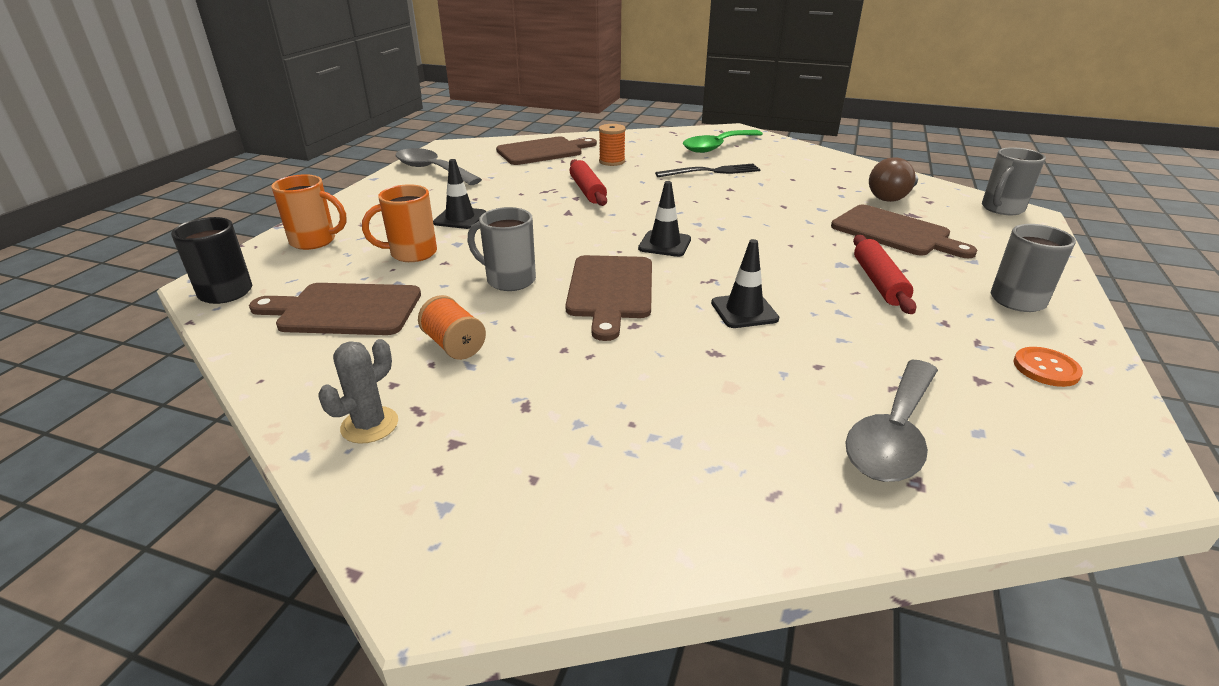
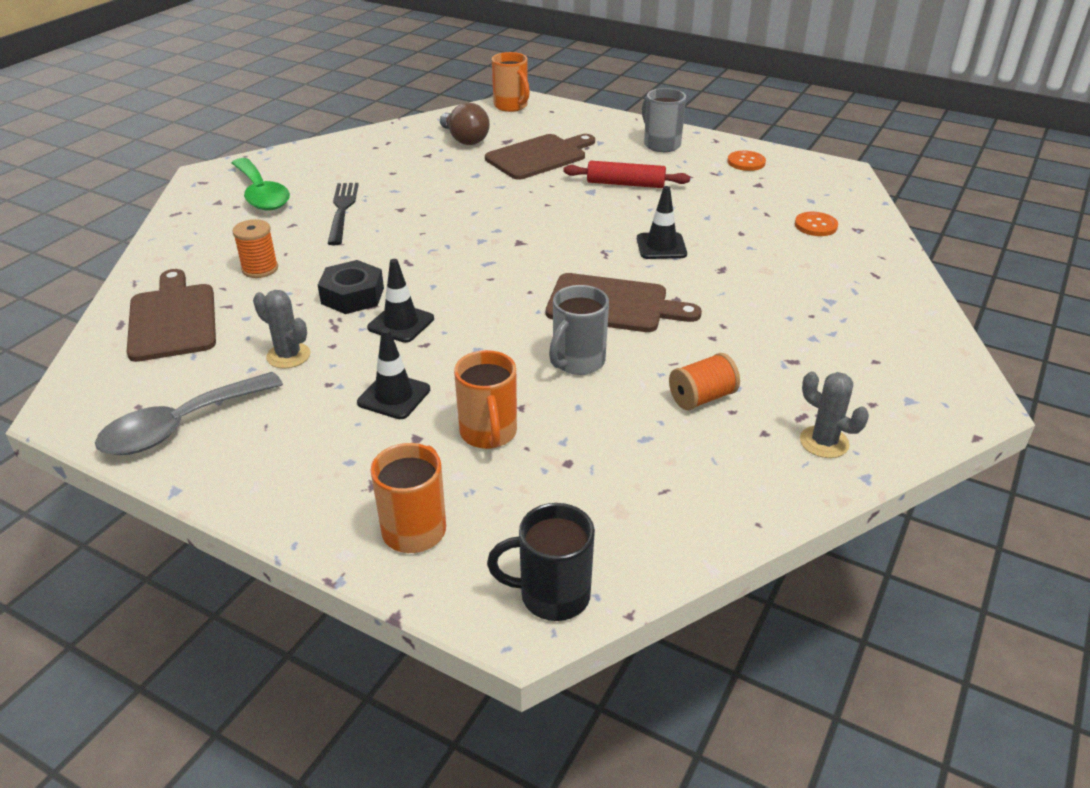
camera: 80 degrees left, 5 degrees up
(344, 310) = (622, 478): brown cutting board -> none
(506, 183) = (288, 356): none -> grey cactus
(587, 190) = (352, 295): red rolling pin -> black nut
(664, 244) = (523, 264): black traffic cone -> black traffic cone (401, 323)
(893, 434) = (815, 225): grey spoon -> orange button
(1001, 209) = (511, 106): grey mug -> orange mug

